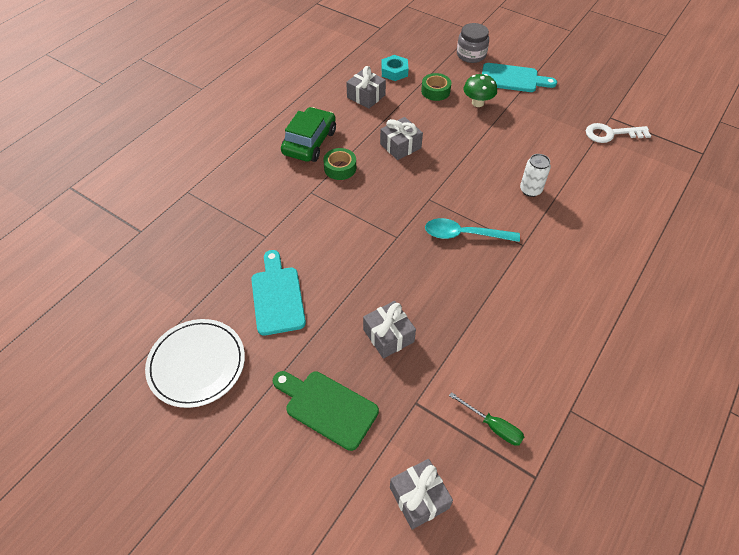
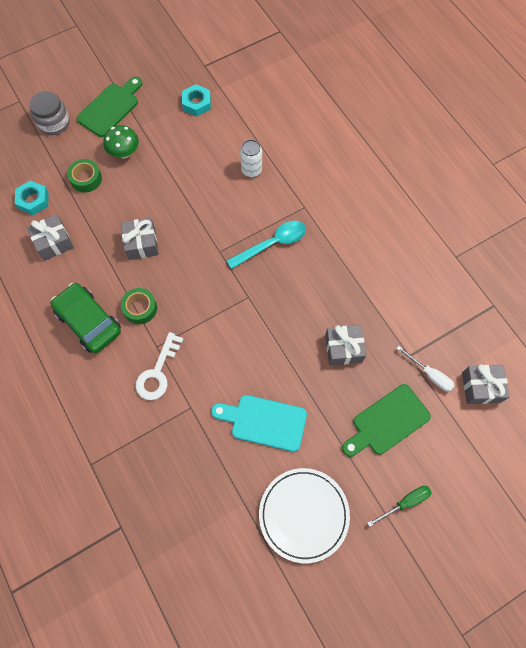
camera: 65 degrees left, 15 degrees up
(404, 432) = (429, 374): none -> white screwdriver
(464, 234) = (272, 244): turquoise spoon -> turquoise spoon turned 150 degrees counterclockwise
(493, 426) = (448, 312): green screwdriver -> green screwdriver (405, 502)
(513, 78) = (110, 108): turquoise cutting board -> green cutting board
(566, 127) = (196, 103): none -> turquoise nut
(611, 134) = (223, 77): white key -> white key (157, 372)

